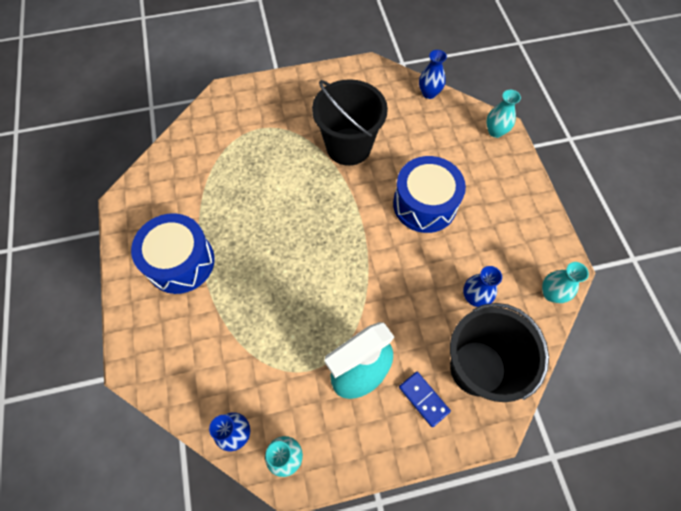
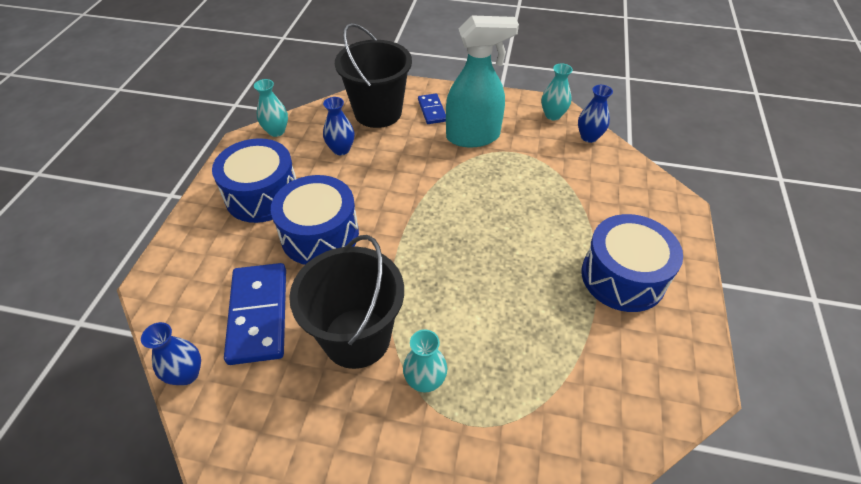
camera: 155 degrees left, 15 degrees down
(418, 136) = (258, 315): none -> blue domino
(495, 131) = (165, 281): turquoise vase -> turquoise vase (425, 381)
(497, 219) = (262, 195): none -> blue drum

